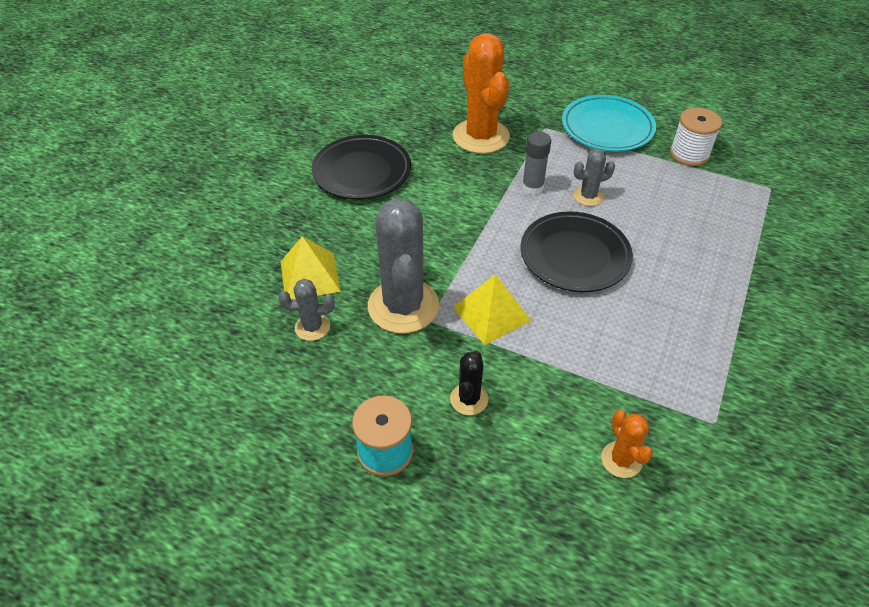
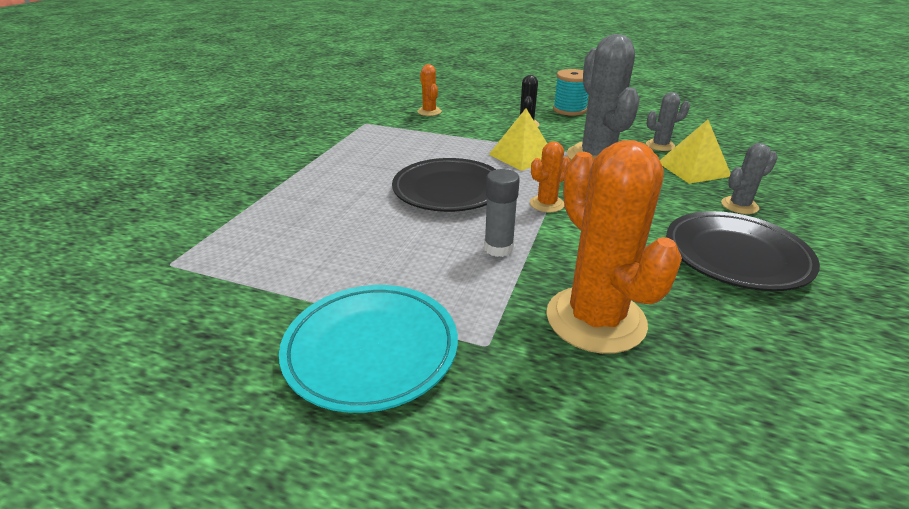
camera: 175 degrees right, 15 degrees down
(483, 232) = (546, 204): none -> orange cactus
(588, 196) = (426, 242): grey cactus -> grey cactus (739, 206)
(689, 154) = (250, 307): white spool -> none

